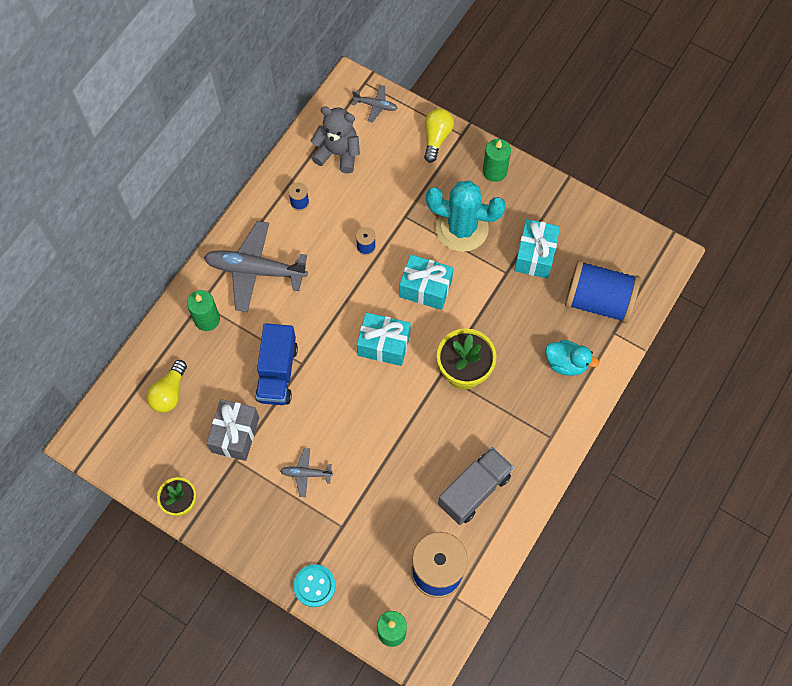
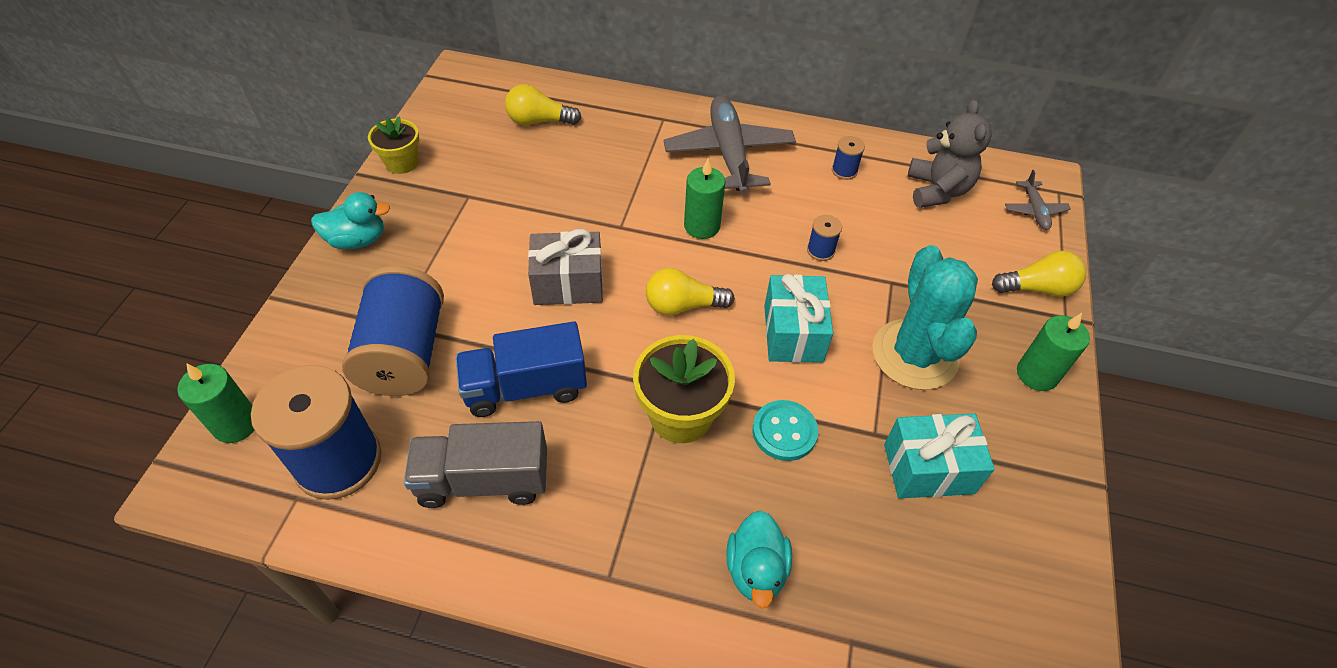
camera: 70 degrees right, 15 degrees down
(207, 319) = (644, 129): green candle -> green candle (702, 226)
(235, 434) = (502, 188): grey gift -> grey gift (568, 283)
(254, 543) = (357, 240): none -> turquoise duck
(277, 373) = (599, 206): blue truck -> blue truck (525, 387)
(306, 474) = (465, 267): grey plane -> none
(314, 586) = (303, 315): turquoise button -> turquoise button (784, 431)
(384, 345) = (683, 305): turquoise gift -> yellow light bulb
(474, 490) = (483, 480): grey truck -> grey truck turned 150 degrees clockwise
(598, 301) = (899, 596): blue spool -> blue spool (404, 353)

